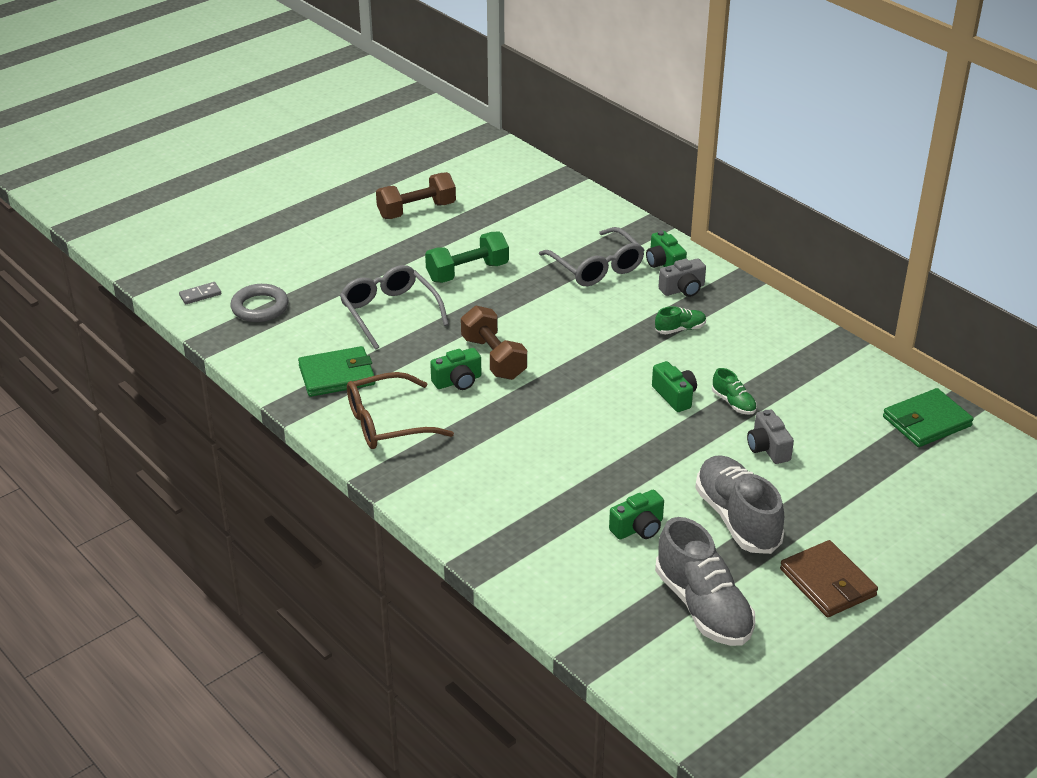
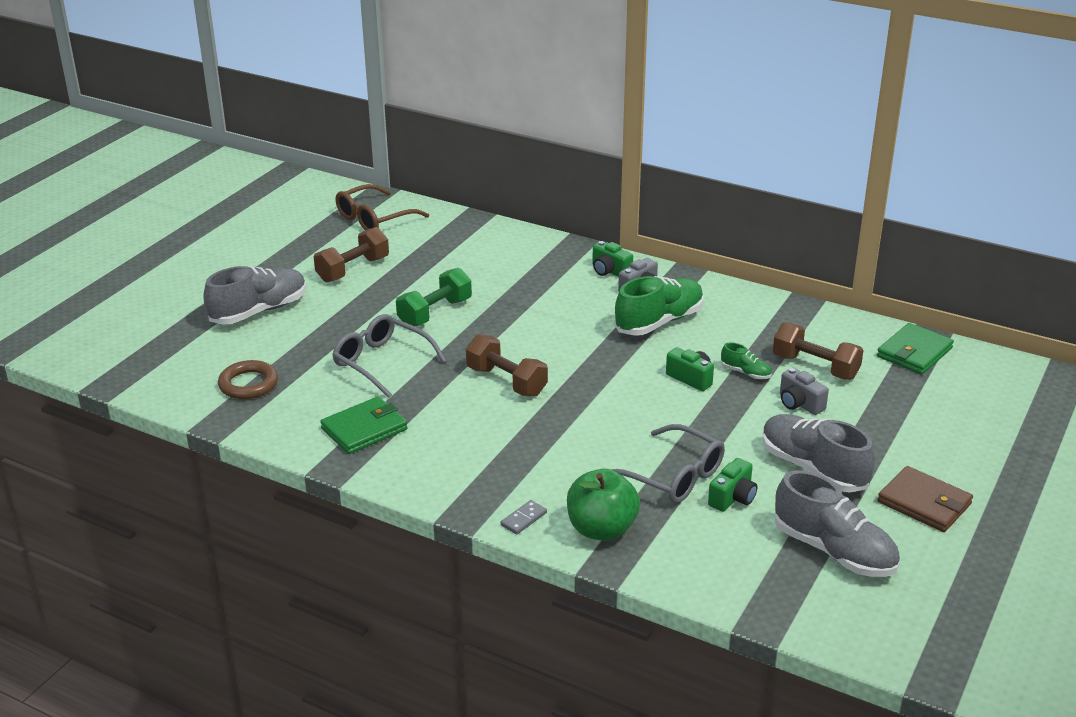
camera: 20 degrees left, 5 degrees down
(200, 295) = (179, 385): grey domino -> grey domino (524, 519)
(260, 307) = (248, 384): grey ring -> brown ring
(308, 236) = (259, 311): none -> grey shoe
(386, 423) = (440, 461): brown glasses -> brown glasses (373, 219)
(458, 381) = (485, 409): green camera -> none
(494, 527) = (601, 529): none -> green apple
(597, 268) = (552, 286): grey glasses -> grey glasses (674, 477)
(680, 329) = (659, 322): green shoe -> green shoe, size x2.12
(810, 413) = (815, 367): none -> brown dumbbell

